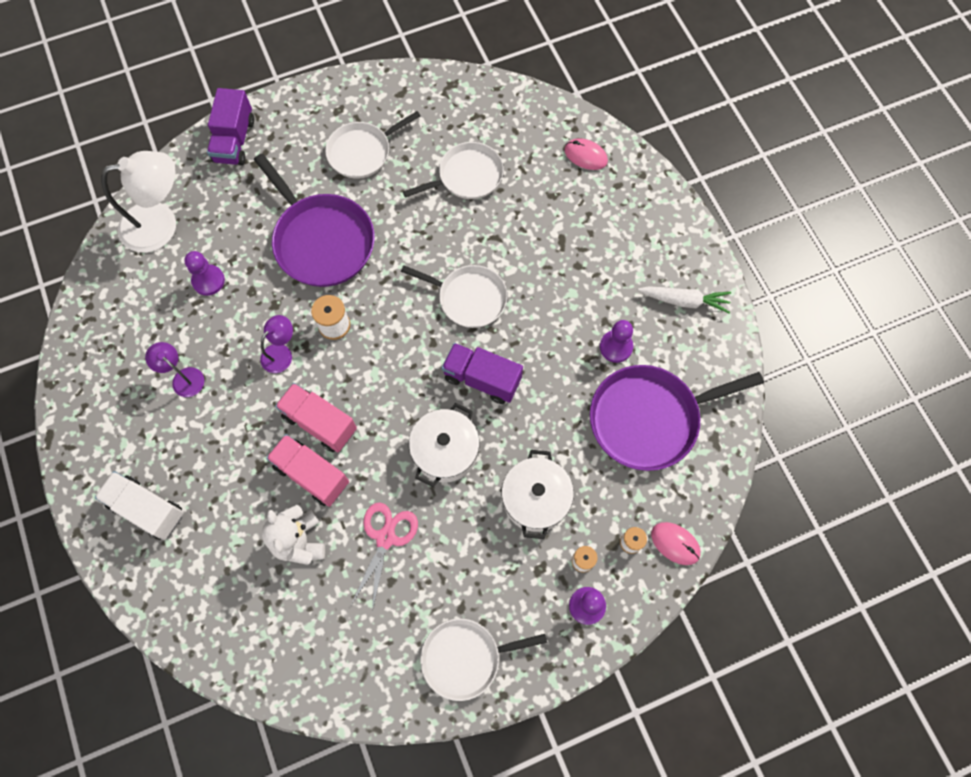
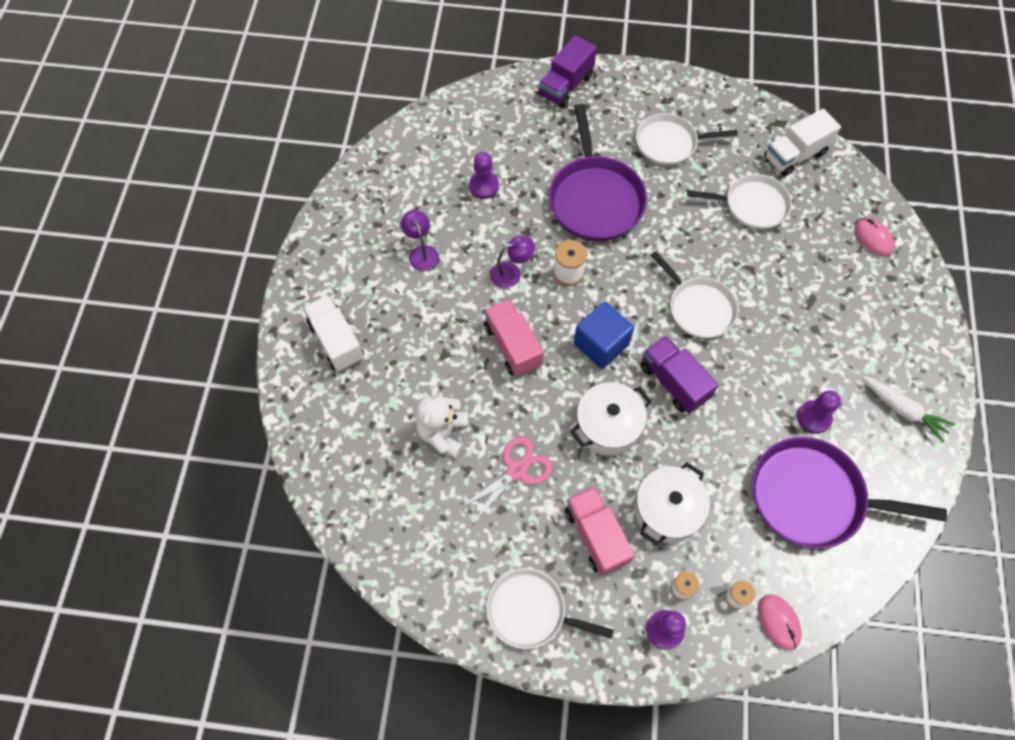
camera: 30 degrees right, 5 degrees down
(161, 224) = (470, 124): white lamp -> none
(311, 475) = (483, 384): pink truck -> pink truck (596, 535)
(400, 378) = (601, 344): none -> blue cube
(481, 109) = (795, 155): none -> white truck

